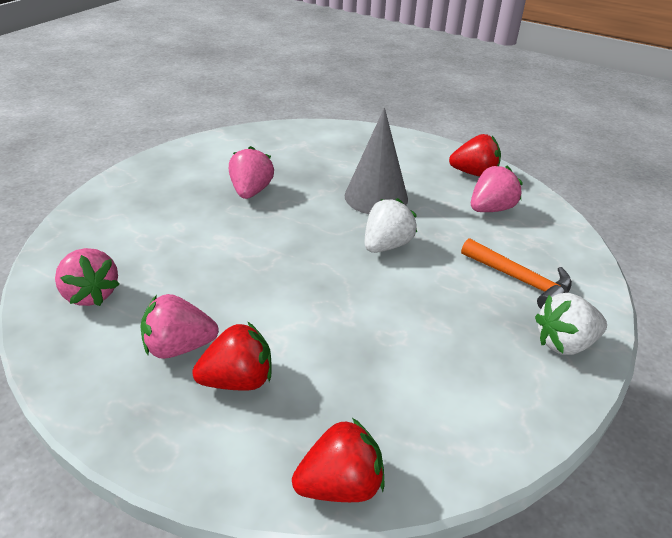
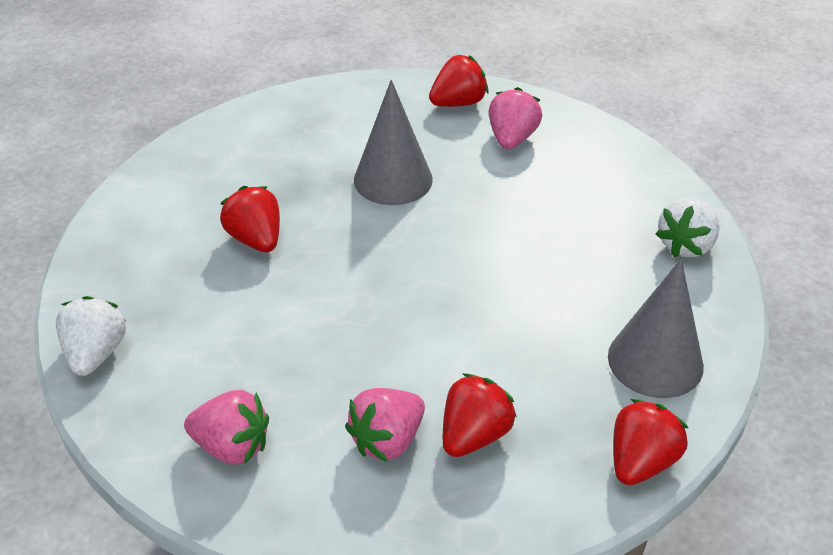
camera: 35 degrees left, 5 degrees up
(251, 191) = (256, 239): pink strawberry -> red strawberry
(386, 245) = (459, 230): white strawberry -> white strawberry (96, 353)
(441, 414) = (655, 361): none -> grey cone
(520, 280) = (604, 204): orange hammer -> none

